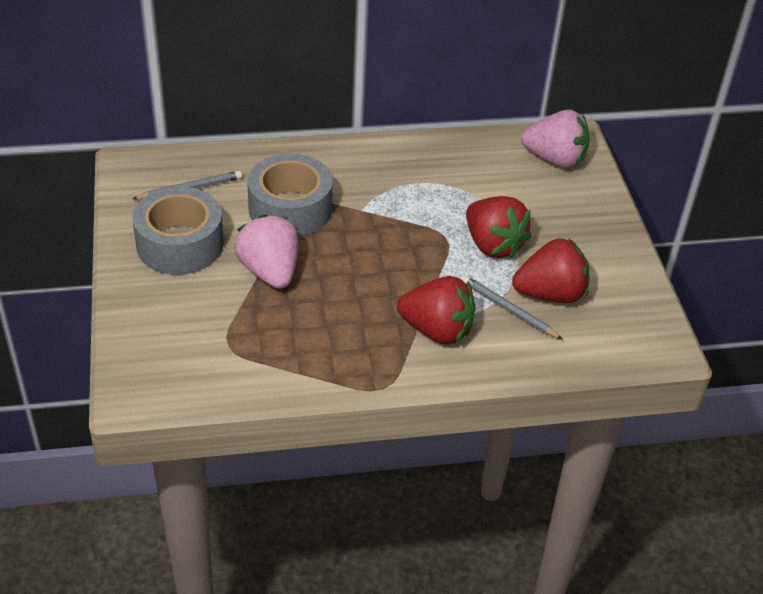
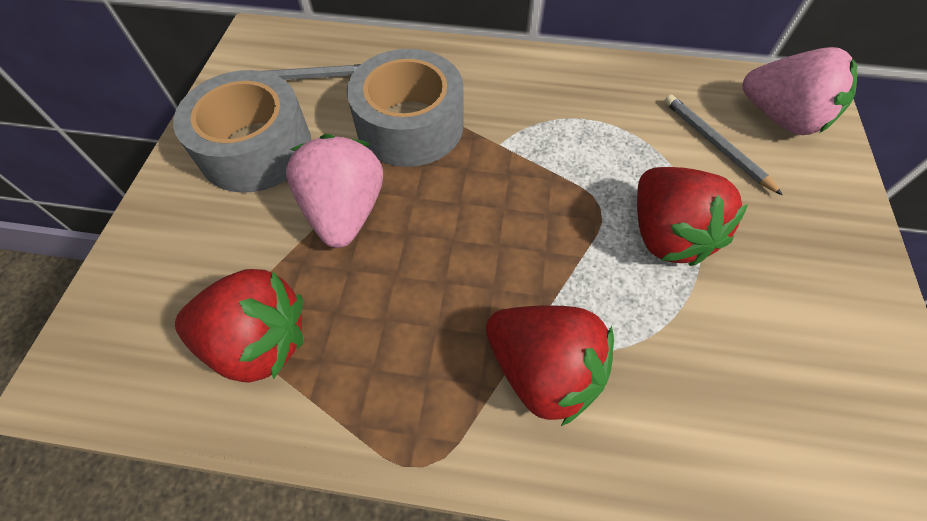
camera: 20 degrees right, 15 degrees up
(508, 310) = (666, 358): grey pencil -> grey pencil (715, 145)
(550, 294) = (740, 343): red strawberry -> red strawberry (259, 342)

